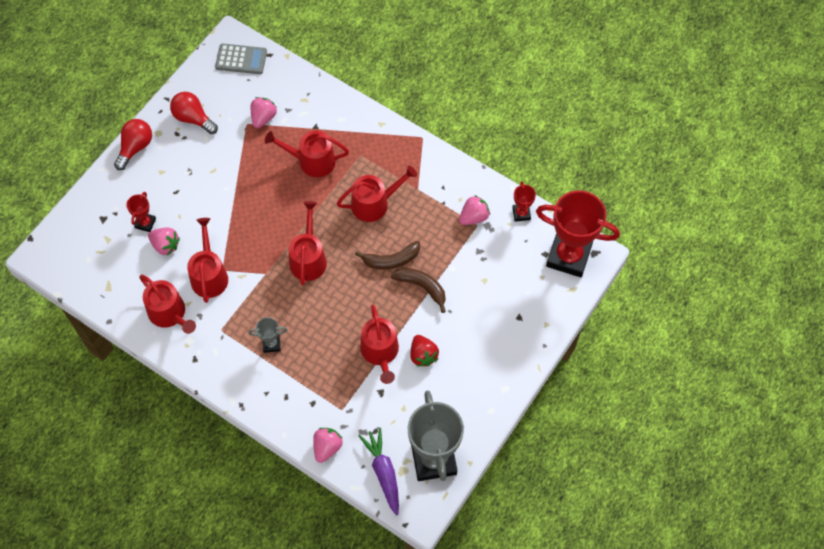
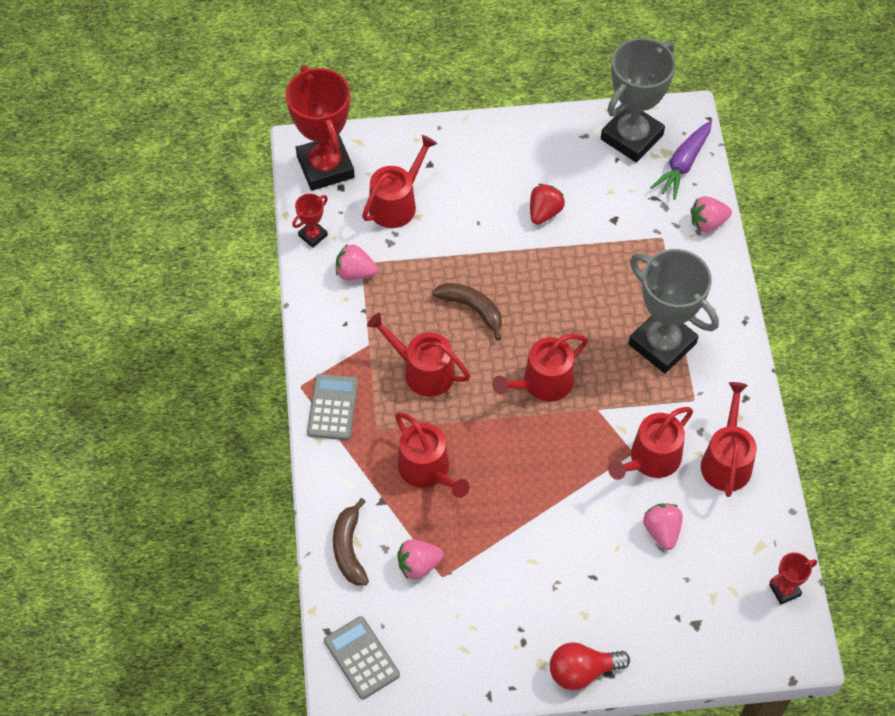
camera: 130 degrees left, 5 degrees down
(145, 223) = (658, 574): red trophy -> red trophy (785, 590)
(193, 118) = (487, 641): red light bulb -> none
(271, 344) = (662, 344): grey trophy -> grey trophy, size x2.24
(380, 352) = (576, 248): red watering can -> red watering can (396, 203)
(394, 143) = (332, 407): none -> grey calculator
(422, 287) = (475, 262): brown banana -> brown banana (349, 548)

